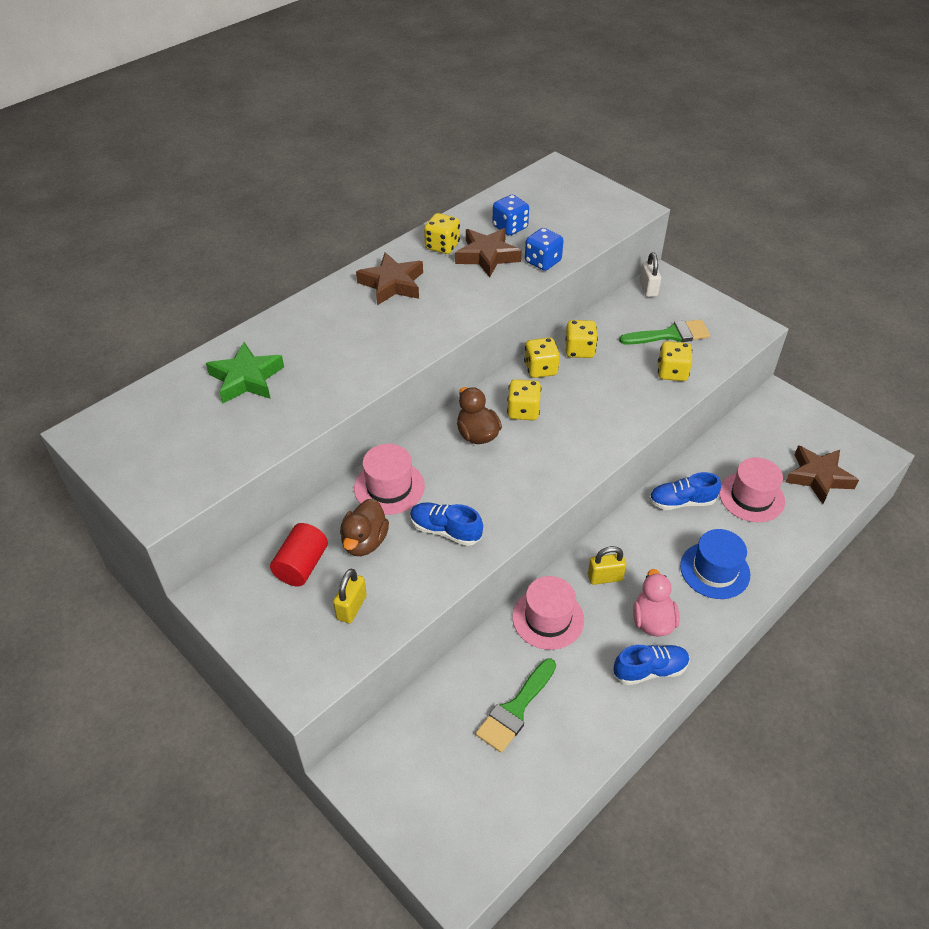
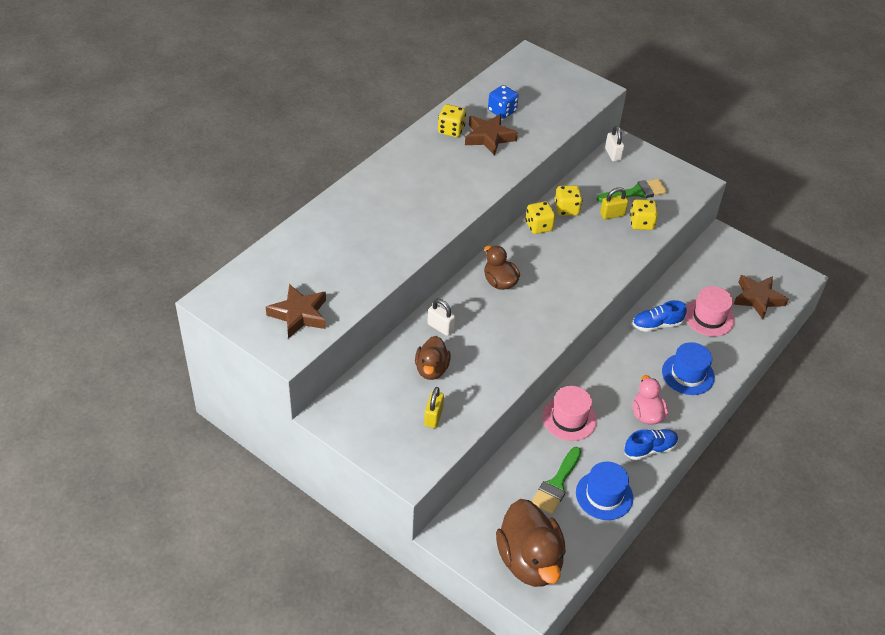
camera: 10 degrees left, 0 degrees up
(246, 379) = (324, 249): green star -> none
(301, 565) = (388, 390): red cylinder -> none
(389, 487) = (440, 327): pink hat -> white padlock
(392, 284) = (418, 165): brown star -> brown star (299, 315)
(445, 531) = (490, 357): blue shoe -> none
(458, 820) = (529, 561): none -> brown duck
(523, 411) = (531, 261): yellow dice -> none
(542, 262) = (534, 140): blue dice -> none
(577, 731) = (604, 495): none -> blue hat
(605, 577) = (607, 385): yellow padlock -> yellow padlock (612, 214)

